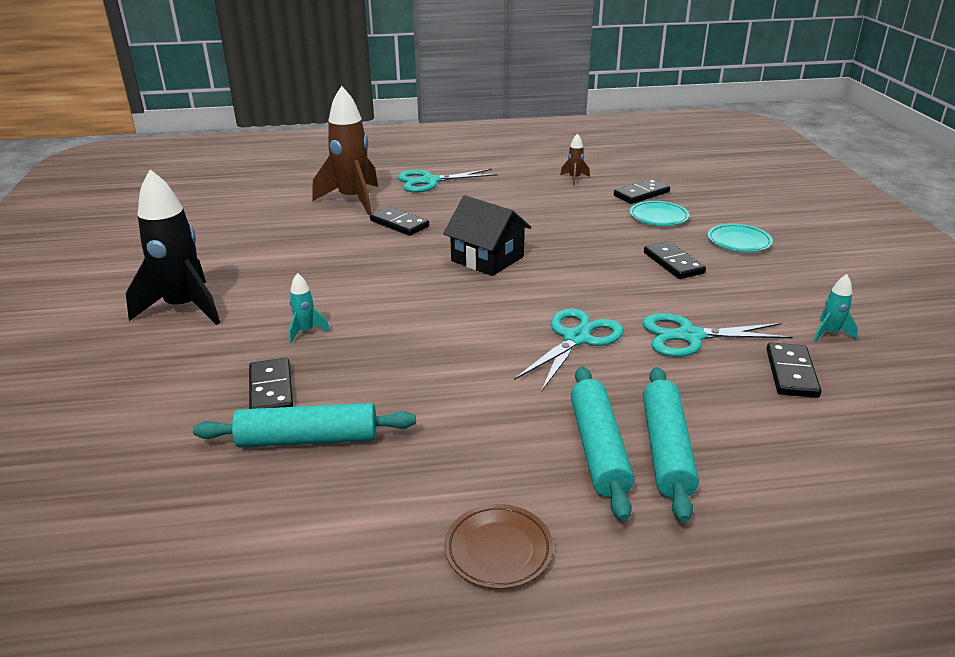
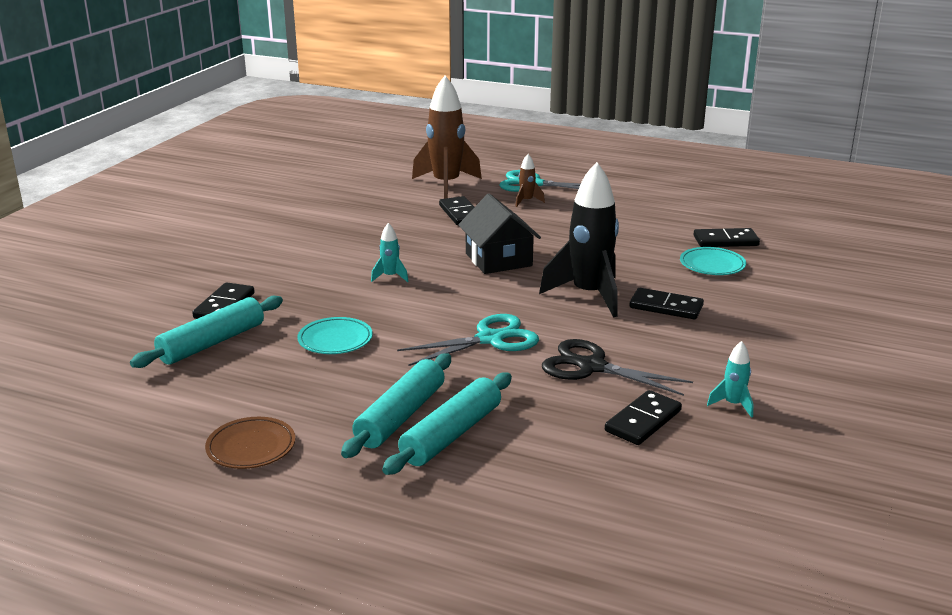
camera: 30 degrees right, 5 degrees down
(184, 308) = (229, 235): black rocket -> black rocket (589, 295)
(306, 331) = (292, 274): turquoise rocket -> turquoise rocket (390, 277)
(308, 439) = (212, 343): turquoise rolling pin -> turquoise rolling pin turned 75 degrees counterclockwise
(574, 179) = (676, 212): brown rocket -> brown rocket (526, 201)
(673, 263) = (666, 307): black domino -> black domino turned 75 degrees counterclockwise
(689, 336) = (591, 367): turquoise scissors -> black scissors
(739, 242) = (763, 307): turquoise plate -> turquoise plate (335, 340)

